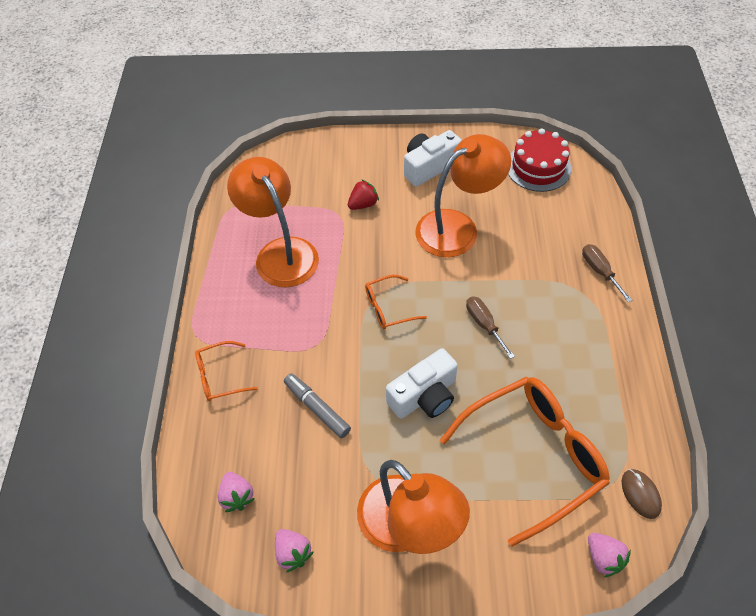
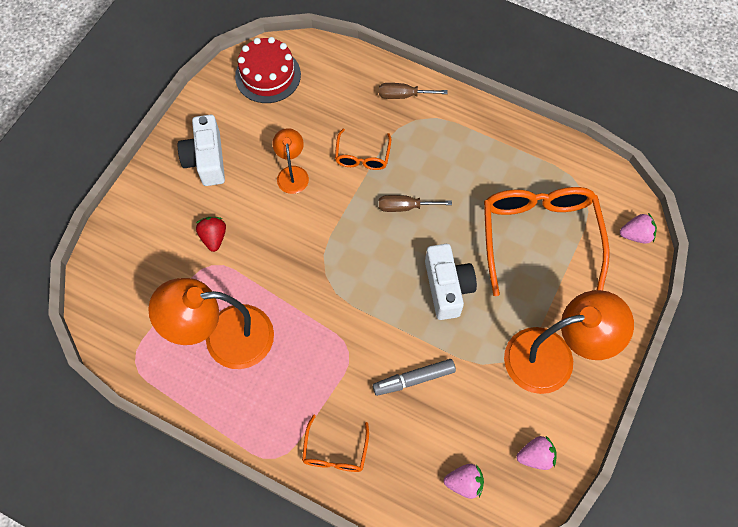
camera: 65 degrees left, 10 degrees up
(388, 308) = (344, 273): orange glasses -> orange glasses (362, 156)
(457, 227) = (292, 173): orange lamp -> orange lamp, size x0.51
(640, 494) = (601, 183): brown mouse -> none

